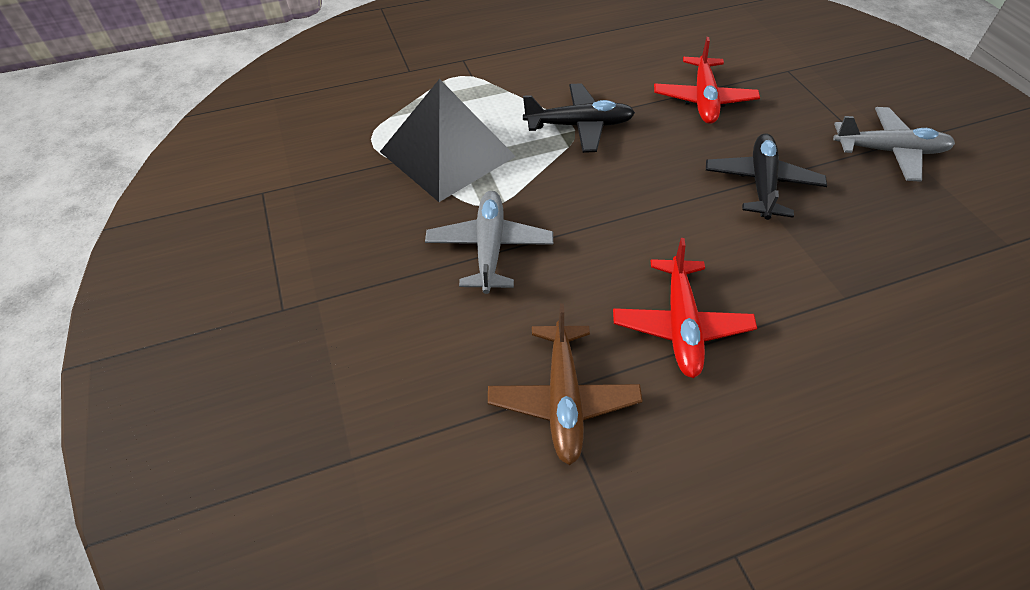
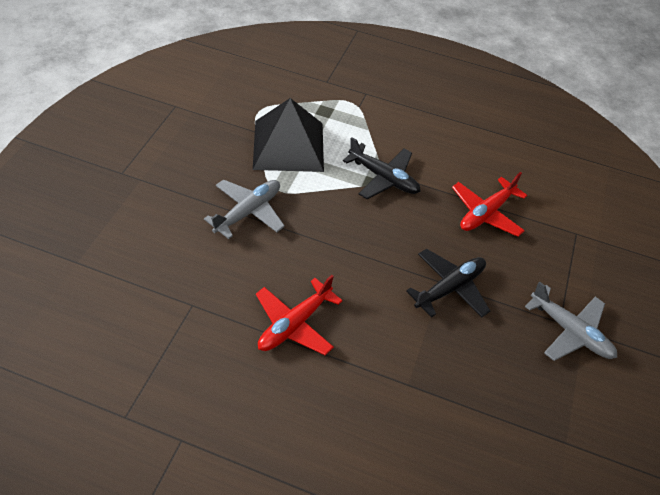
camera: 35 degrees right, 0 degrees up
(563, 399) = (192, 311): brown plane -> none

